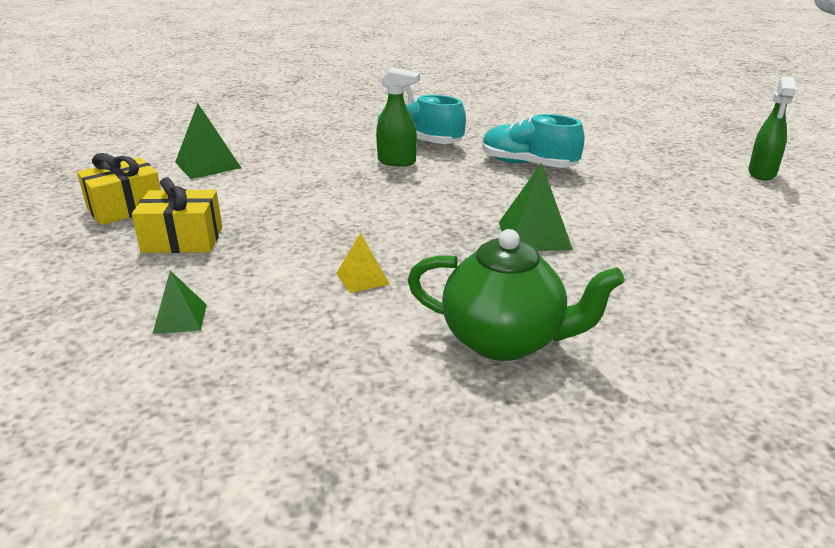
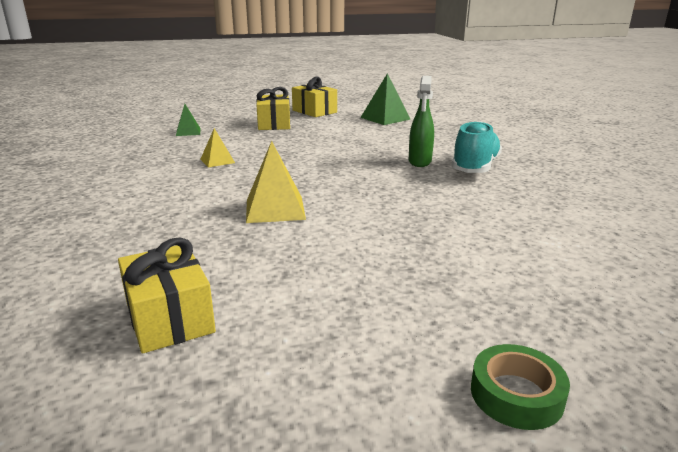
camera: 85 degrees right, 5 degrees down
(505, 341) = (122, 196): green teapot -> none
(528, 164) = (444, 211): turquoise shoe -> none
(534, 235) = (275, 209): green pyramid -> yellow pyramid
(760, 274) = (170, 318): none -> yellow gift
(761, 174) = (516, 394): green spray bottle -> green tape

